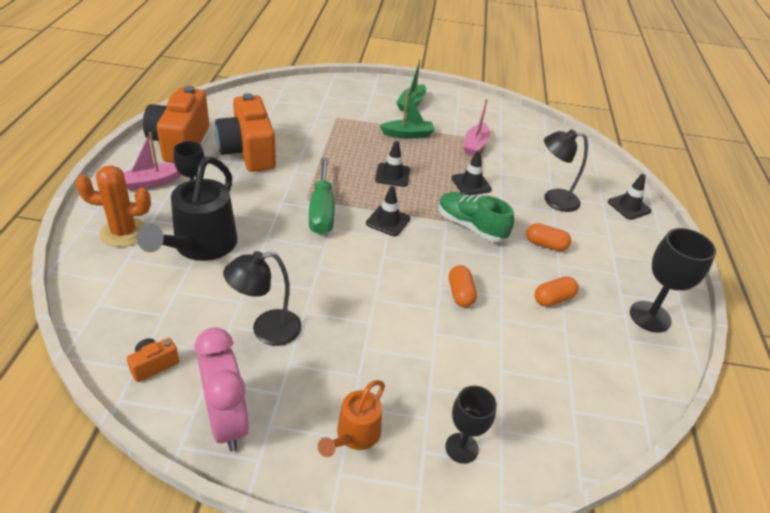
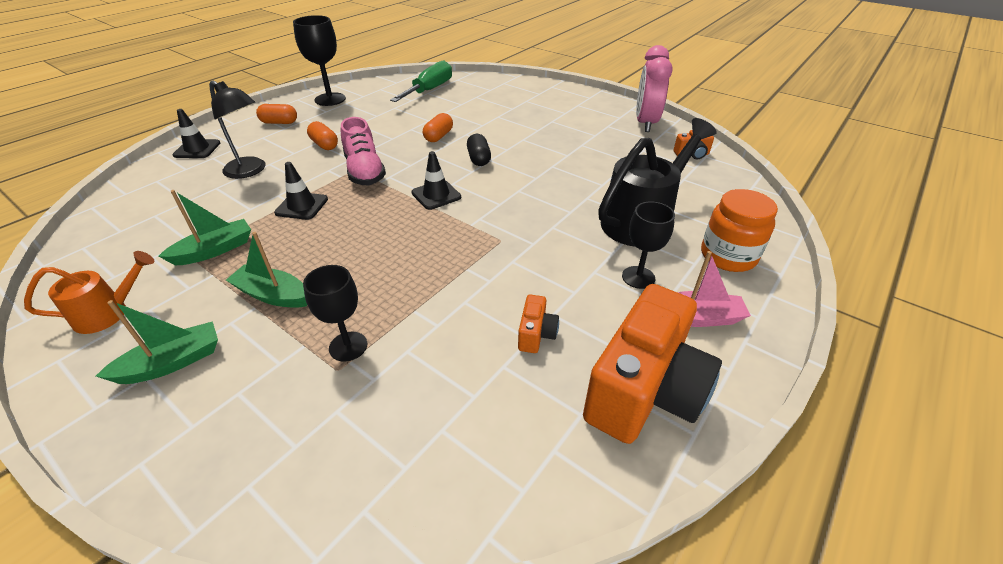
camera: 145 degrees left, 0 degrees up
(123, 232) = (728, 256): orange cactus -> orange jar
(248, 152) = (536, 334): orange camera -> orange camera, size x0.42
(266, 330) = (602, 152): black lamp -> none
(322, 211) = (495, 221): green screwdriver -> green screwdriver (429, 90)
(354, 436) = (573, 104): orange watering can -> orange watering can (109, 313)
(390, 274) = (479, 159): none -> black capsule
(392, 175) = (373, 240): black traffic cone -> none
(461, 448) = (518, 90): black goblet -> black goblet (348, 346)
(471, 226) = (365, 171): green shoe -> pink shoe
(475, 145) = (214, 250): pink boat -> green boat
(553, 299) = (377, 119): orange capsule -> orange capsule (279, 122)

